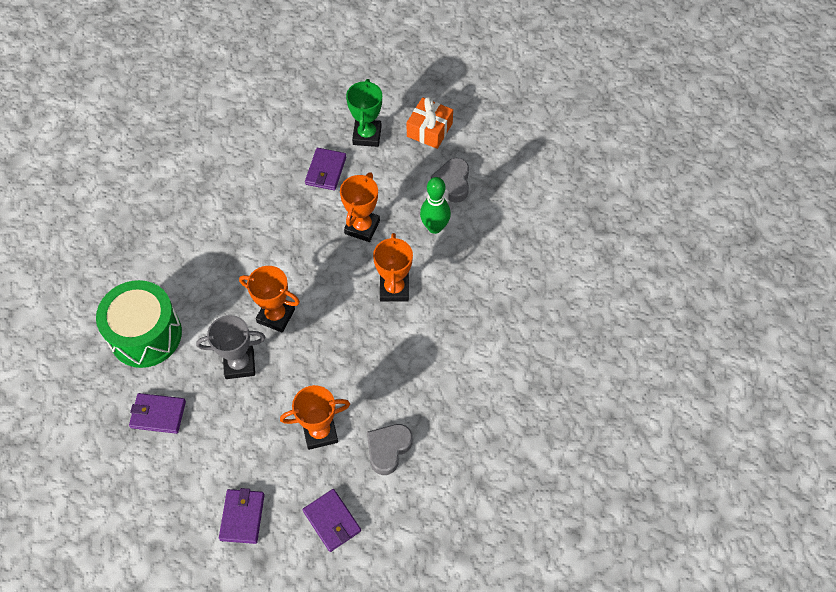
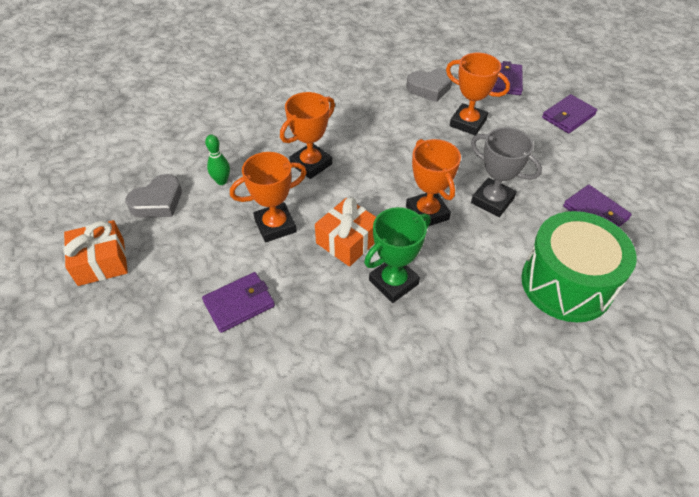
camera: 135 degrees left, 10 degrees down
(307, 254) = (347, 241): none -> orange gift
(367, 135) = (156, 307): green trophy -> green trophy (393, 282)
(435, 227) = (222, 181): green bowling pin -> green bowling pin, size x0.63

